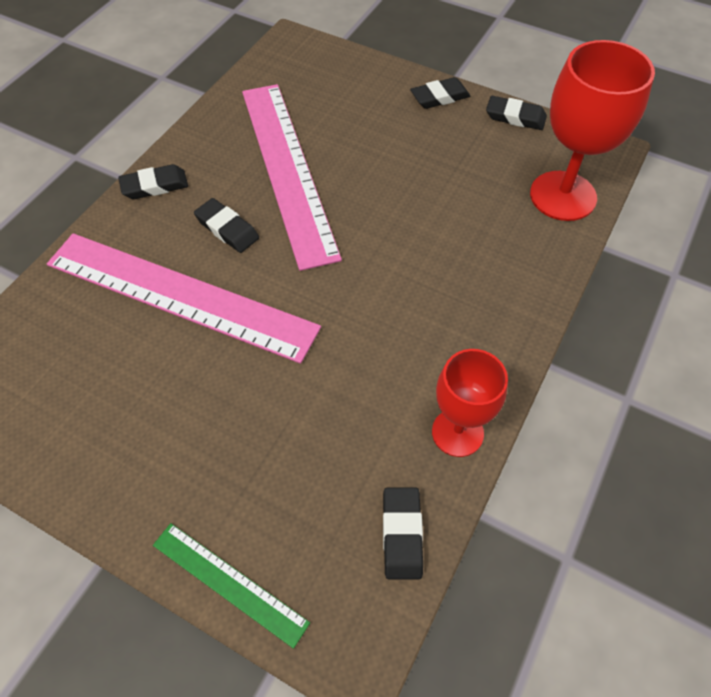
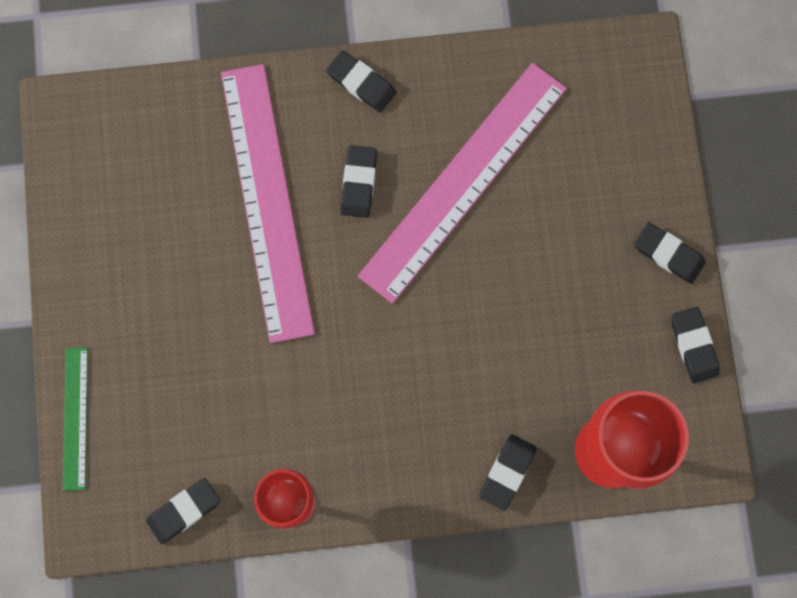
camera: 55 degrees right, 20 degrees up
(537, 264) = (507, 472): none -> black eraser

